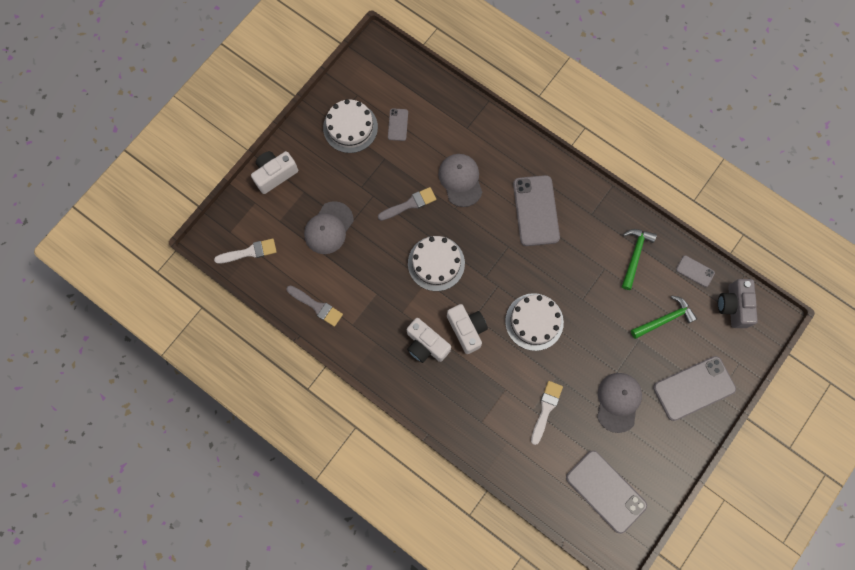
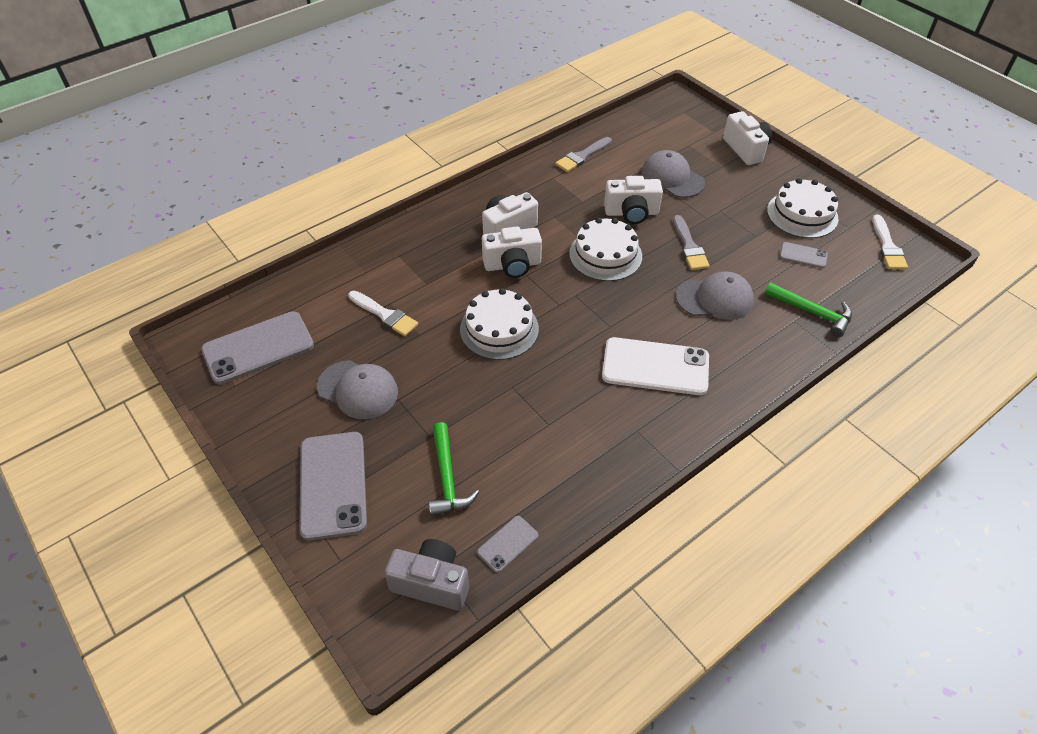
camera: 105 degrees right, 25 degrees down
(249, 252) = (657, 121): white brush -> white brush (887, 246)
(381, 252) = (631, 213): none -> white camera
(536, 210) = (655, 367): grey phone -> white phone
(635, 255) = (557, 467): green hammer -> green hammer (812, 312)

